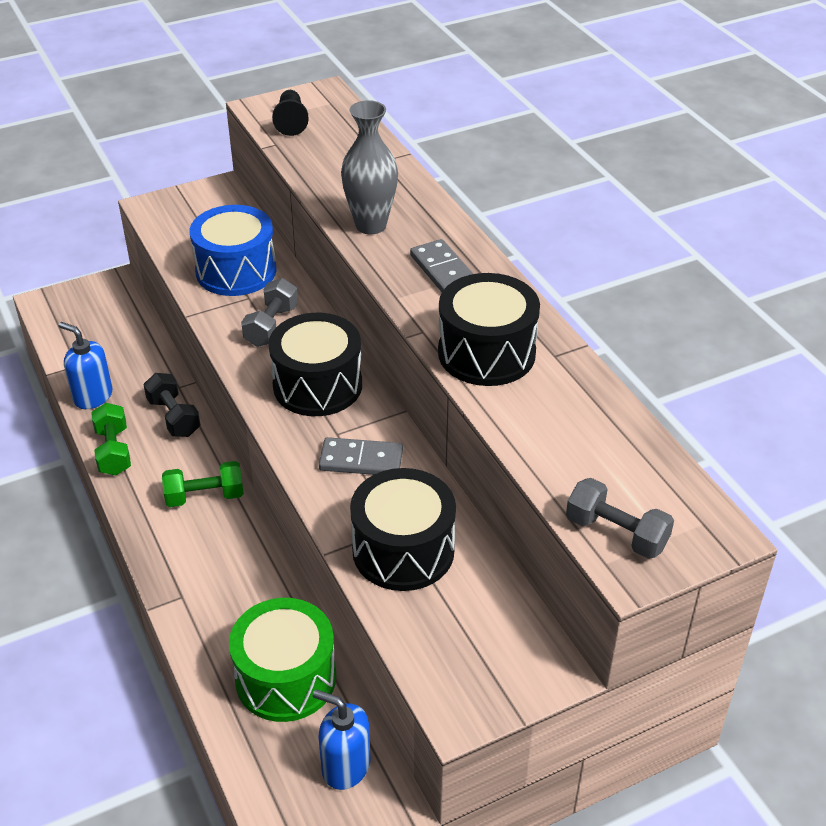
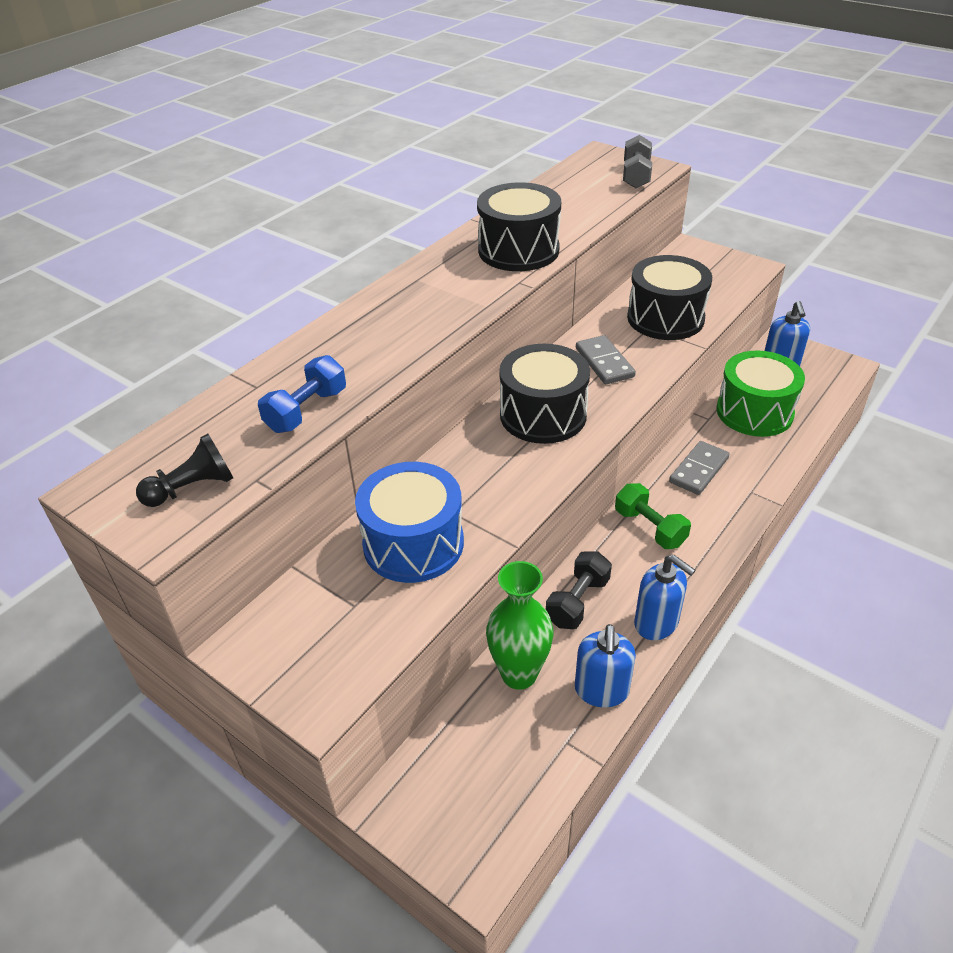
camera: 115 degrees left, 0 degrees up
(113, 451) = (656, 623): green dumbbell -> blue soap dispenser
(144, 363) = (519, 674): none -> green vase
(271, 326) = (486, 476): grey dumbbell -> none
(330, 175) = (306, 410): none -> blue dumbbell
(371, 225) = (386, 353): grey vase -> none
(443, 270) = (429, 296): grey domino -> grey domino (699, 470)

